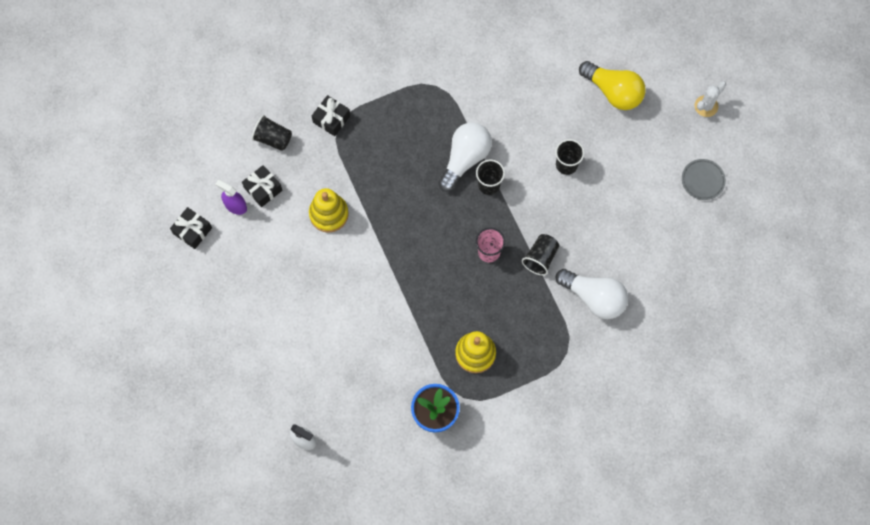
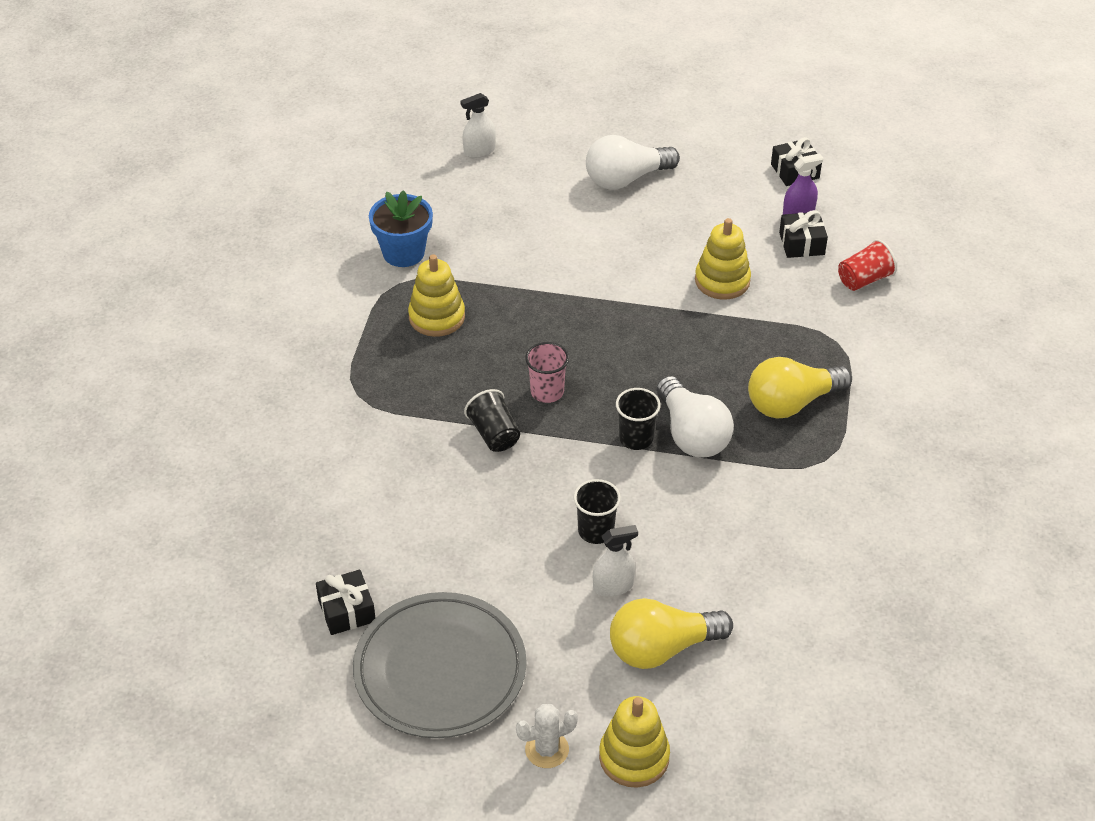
camera: 125 degrees right, 25 degrees down
(273, 138) = (864, 279): black cup -> red cup
(331, 119) = (851, 340): black gift -> black gift (346, 611)
(404, 123) = (791, 403): none -> yellow light bulb
(594, 135) = (613, 586): none -> white spray bottle
(594, 298) = (395, 456): white light bulb -> white light bulb (626, 179)
(680, 68) = (634, 757): none -> yellow stacking toy
(703, 180) = (440, 669): grey plate -> grey plate, size x2.27
(706, 106) = (547, 749): white cactus -> white cactus turned 75 degrees clockwise

